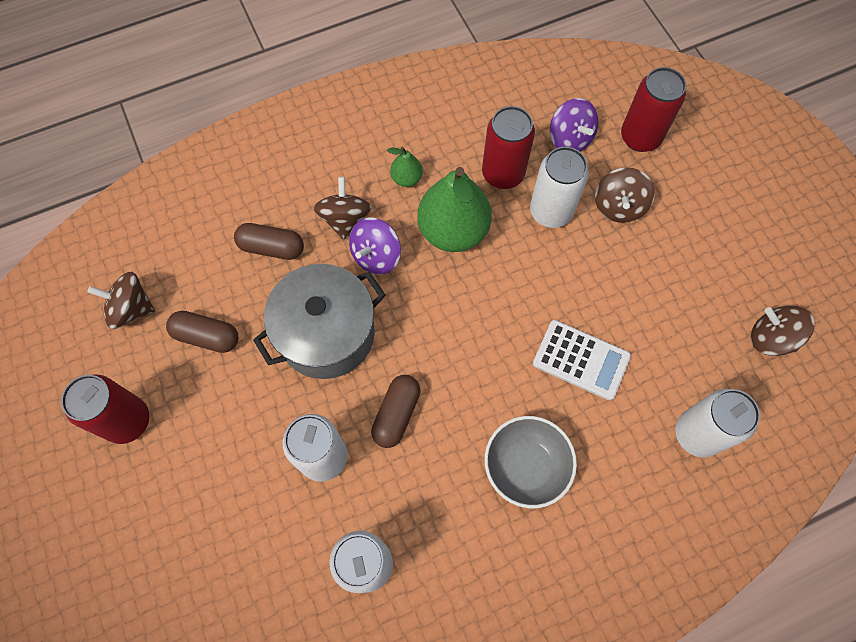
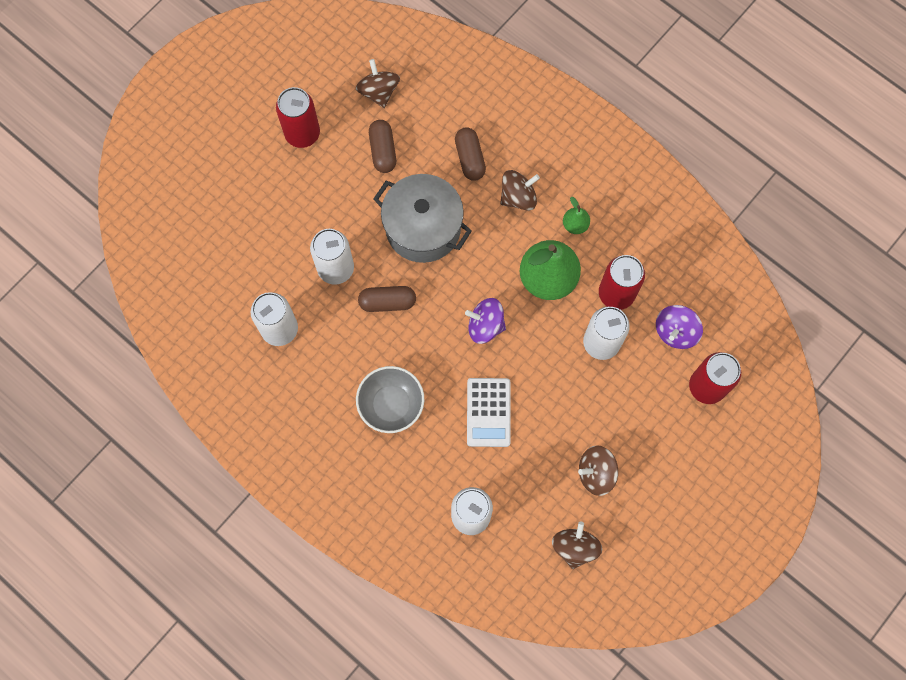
camera: 65 degrees right, 5 degrees up
(376, 256) = (499, 233): purple spinning top -> purple spinning top (485, 326)
(618, 206) = (632, 393): brown spinning top -> brown spinning top (596, 473)

